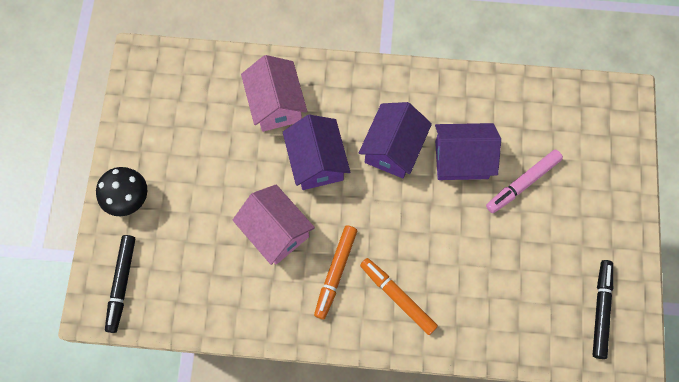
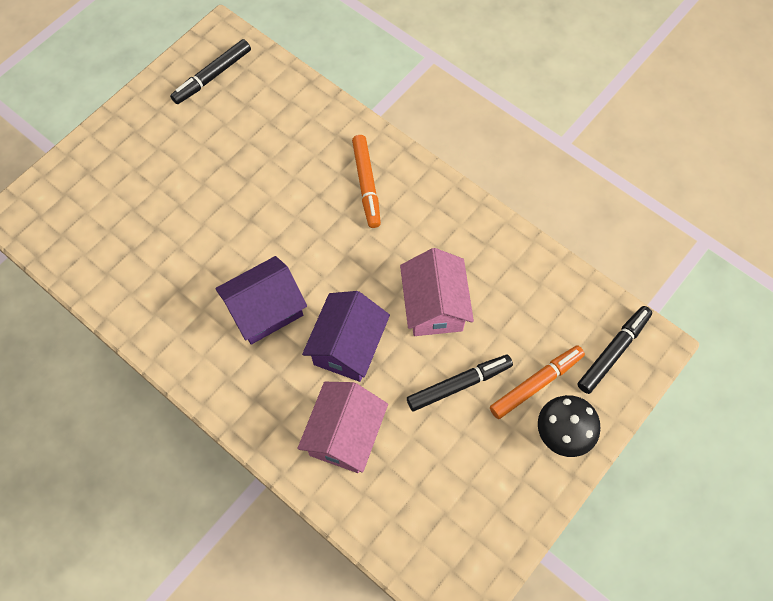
camera: 145 degrees left, 5 degrees down
(221, 186) = (459, 385): none -> black marker
(335, 273) = (405, 236): orange marker -> orange marker (536, 384)
(461, 160) = (212, 259): purple house -> none
(522, 183) = (179, 204): pink marker -> none

